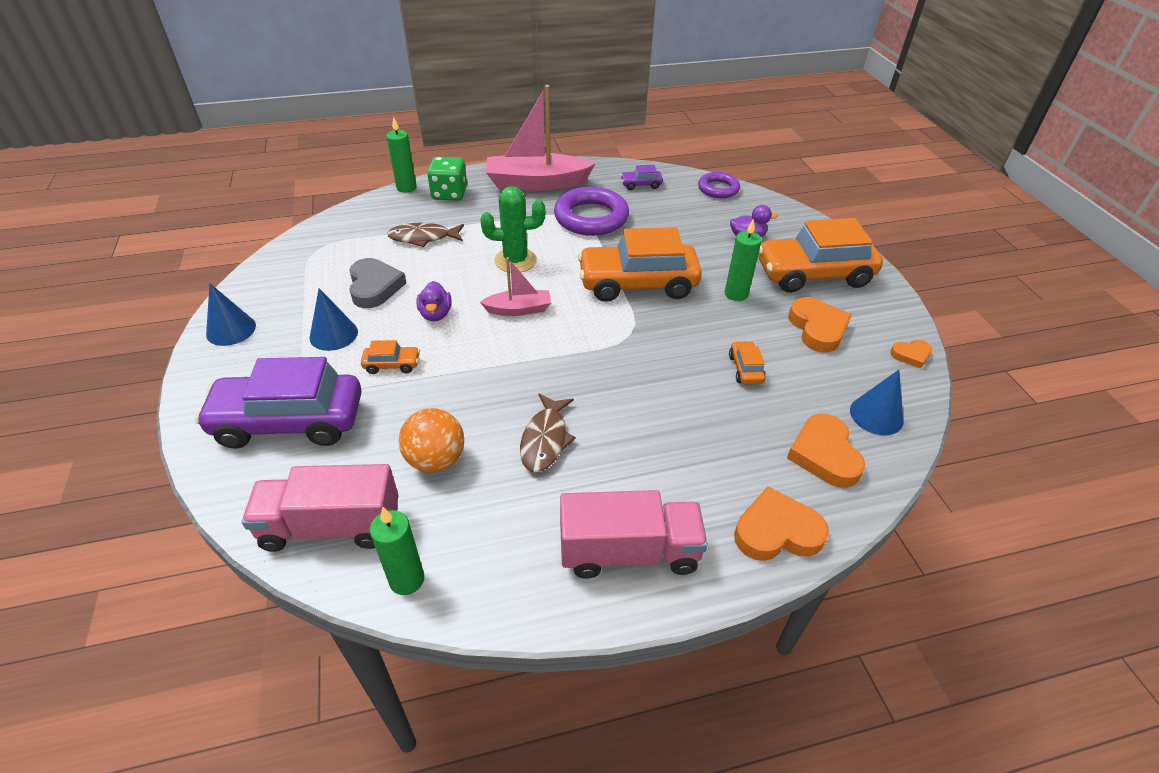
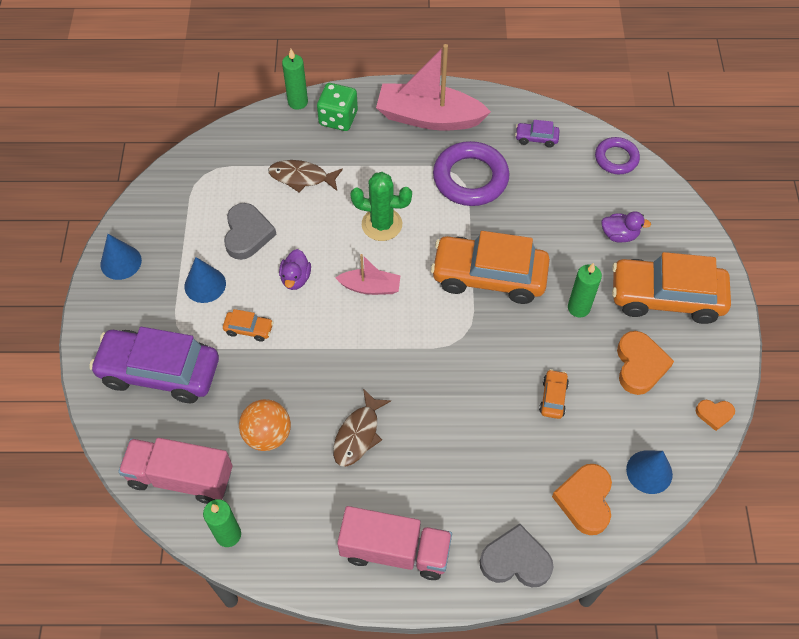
camera: 15 degrees right, 15 degrees up
(776, 531) = (515, 560): orange heart -> grey heart

